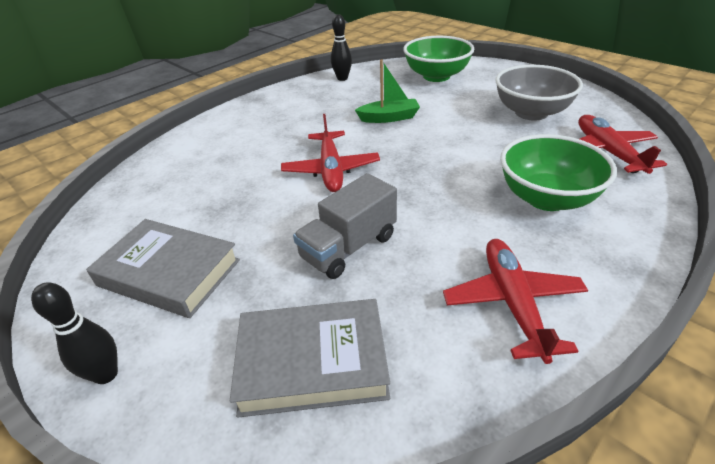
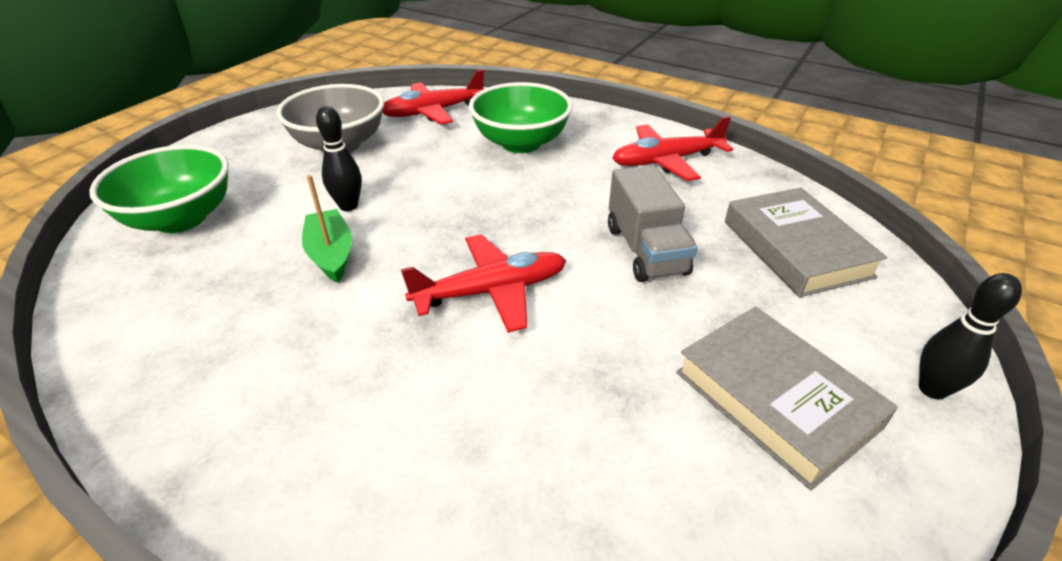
camera: 105 degrees left, 0 degrees up
(169, 273) = (775, 399): grey book -> grey book turned 45 degrees counterclockwise
(342, 78) = (122, 339): black bowling pin -> black bowling pin (348, 206)
(348, 247) = (645, 250): grey truck -> grey truck turned 45 degrees clockwise

